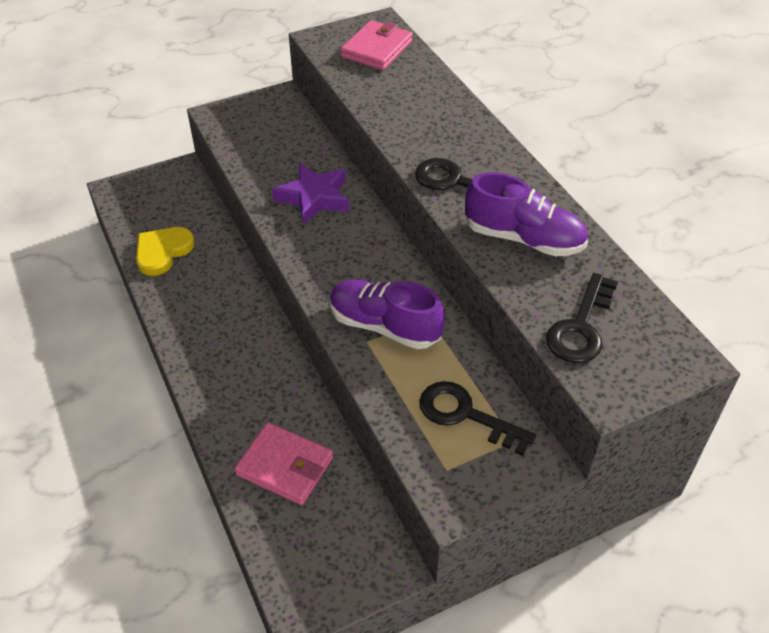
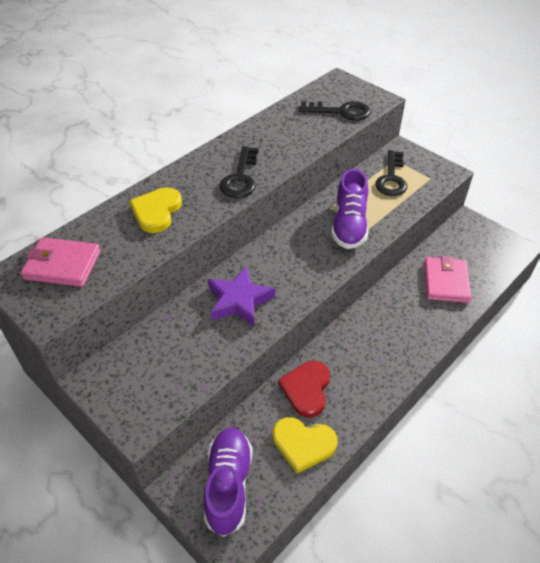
camera: 110 degrees left, 0 degrees up
(217, 271) = (306, 389): none -> red heart
(425, 111) = (156, 211): none -> yellow heart
(523, 238) = (281, 140): purple shoe -> purple shoe (228, 485)

